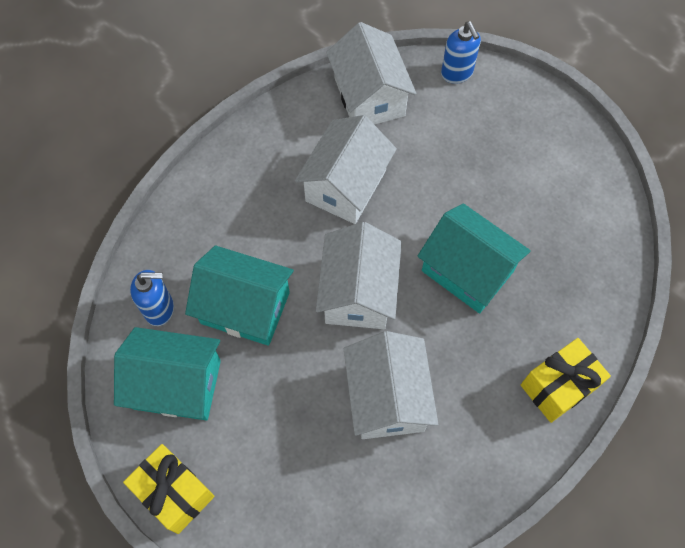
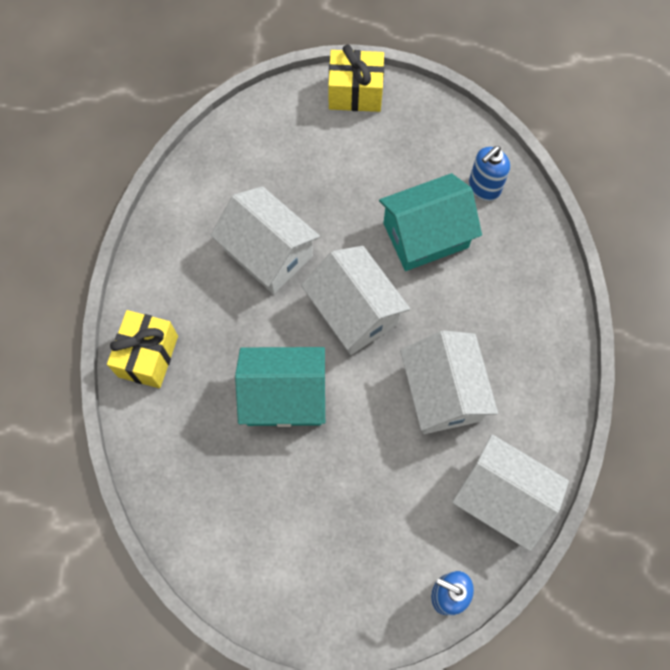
camera: 140 degrees right, 5 degrees up
(177, 384) = (420, 151): turquoise house -> none

